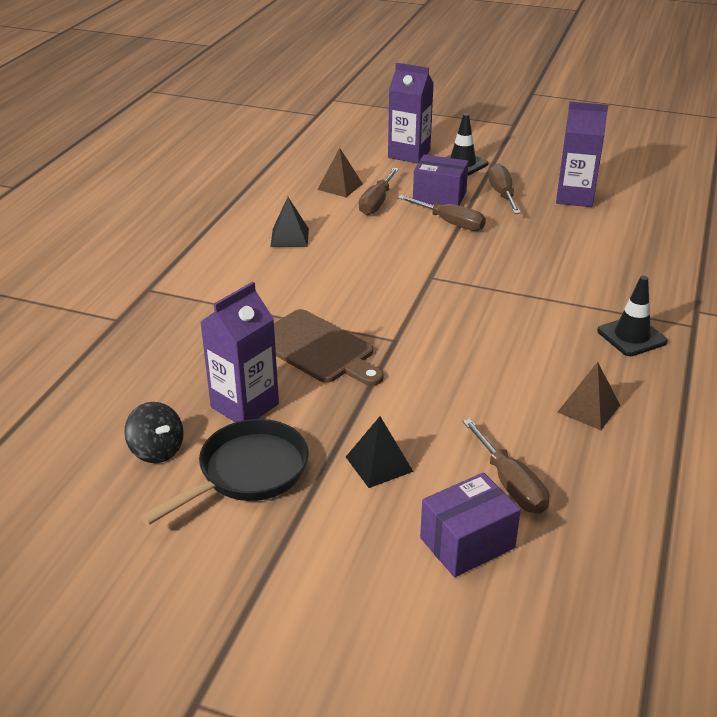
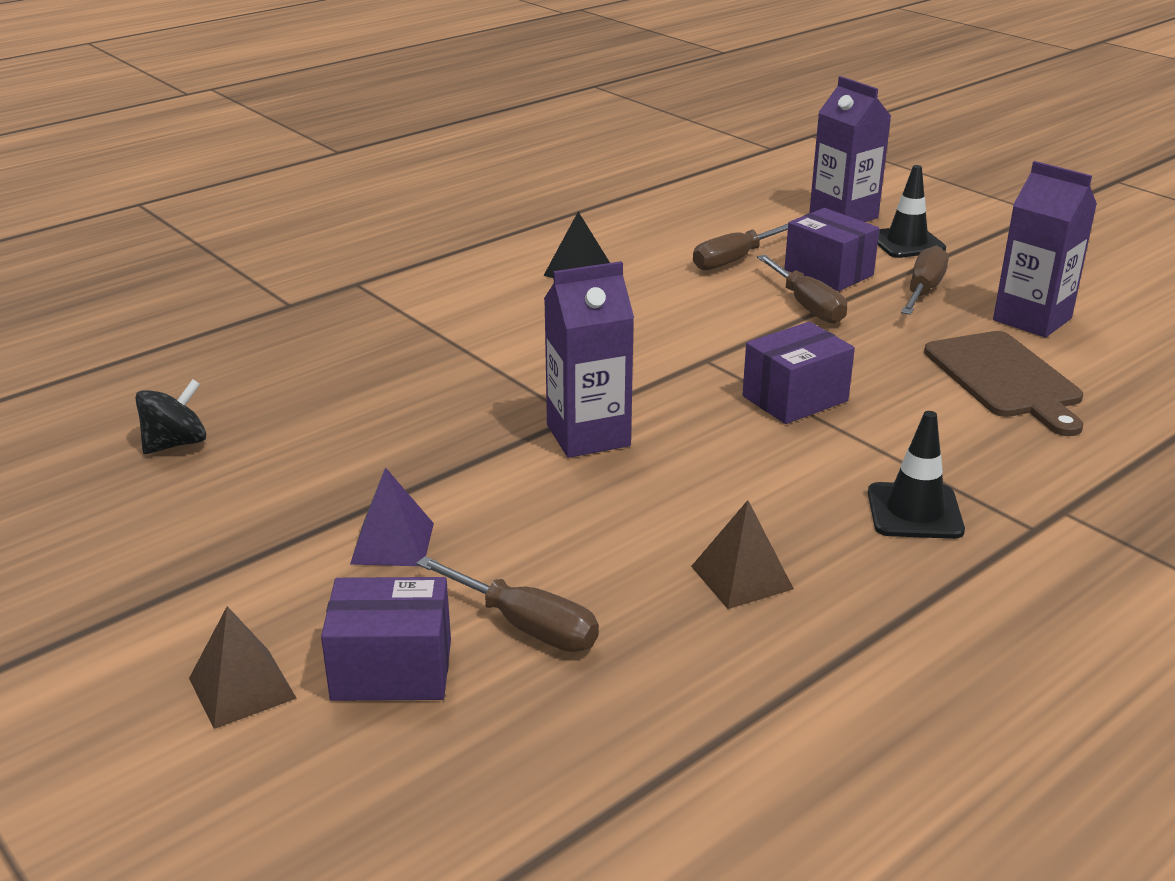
camera: 30 degrees right, 5 degrees down
(157, 450) = (175, 444): black spinning top -> black spinning top turned 120 degrees counterclockwise
(244, 405) = (317, 430): purple carton -> purple carton (588, 435)
(247, 473) = (237, 499): black pan -> none
(317, 349) = (469, 397): brown cutting board -> brown cutting board (1005, 379)
(340, 186) = (707, 232): brown pyramid -> brown pyramid (242, 688)
(379, 464) = (392, 543): black pyramid -> purple pyramid
(504, 287) = (795, 398): none -> purple box
(510, 484) = (526, 626): brown screwdriver -> brown screwdriver turned 60 degrees counterclockwise

